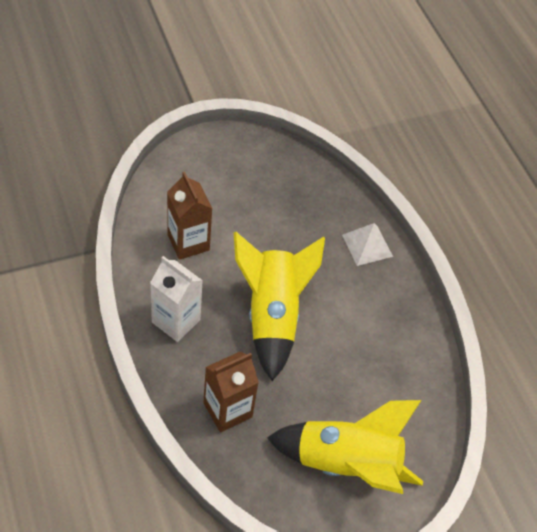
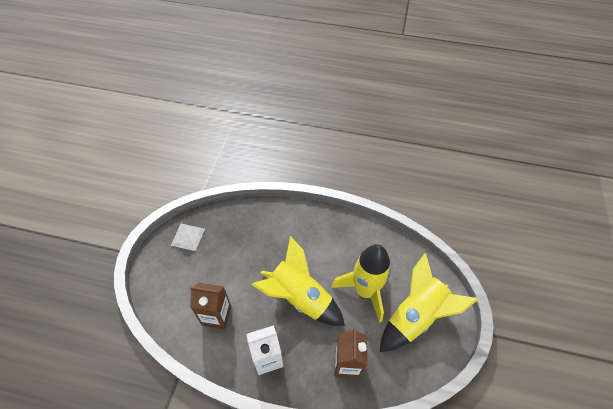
camera: 50 degrees left, 0 degrees up
(337, 385) = (365, 291): none -> yellow rocket
(367, 245) = (287, 219): white pyramid -> white pyramid (188, 237)

